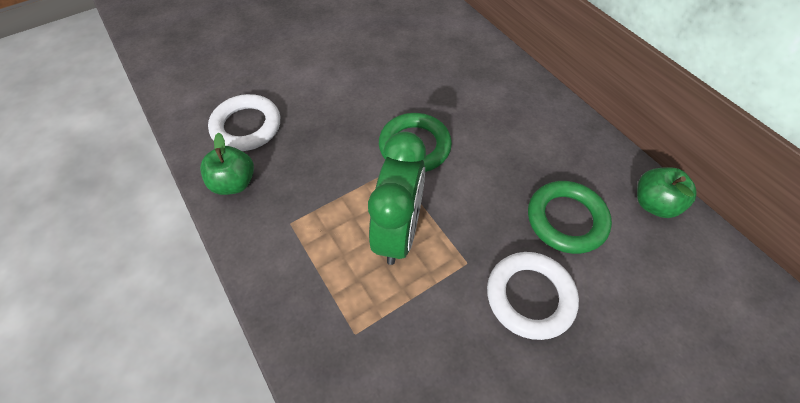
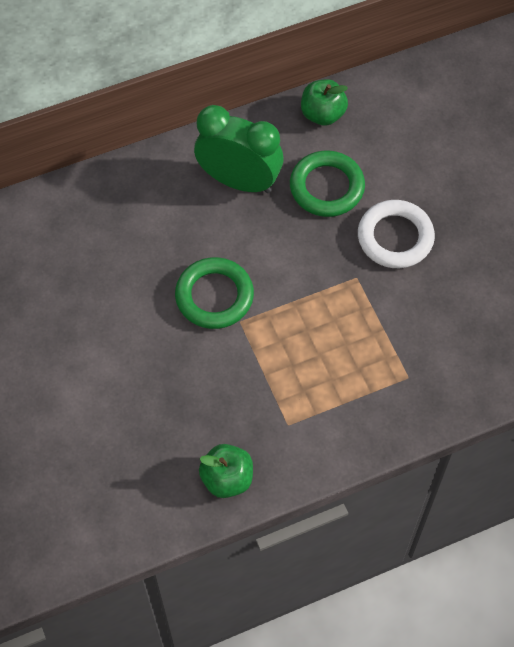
camera: 80 degrees left, 5 degrees up
(246, 126) = (147, 467): white ring -> none
(398, 232) = (315, 328): green clock -> green clock (239, 181)

